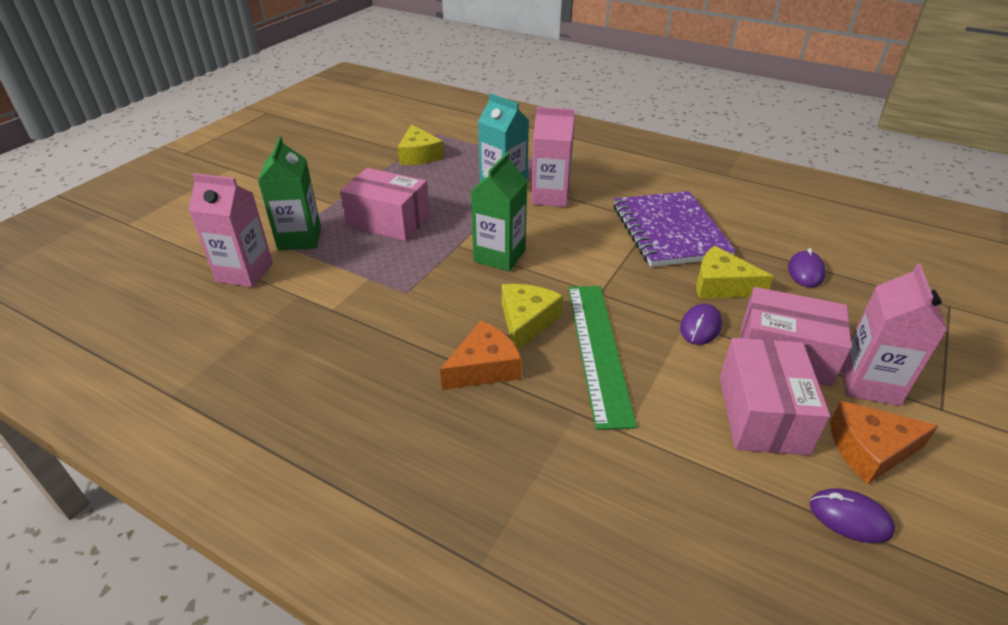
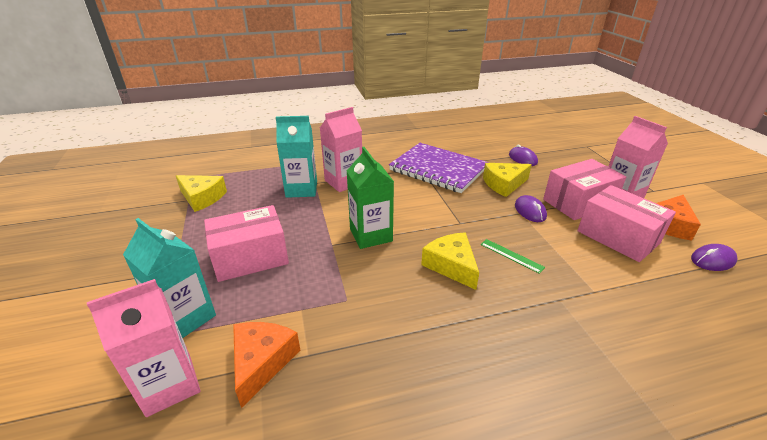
camera: 45 degrees left, 5 degrees down
(299, 238) = (185, 318): green carton -> turquoise carton
(484, 367) = (476, 312): orange cheese -> orange cheese (262, 362)
(598, 350) = (511, 255): green ruler -> green ruler, size x0.42

